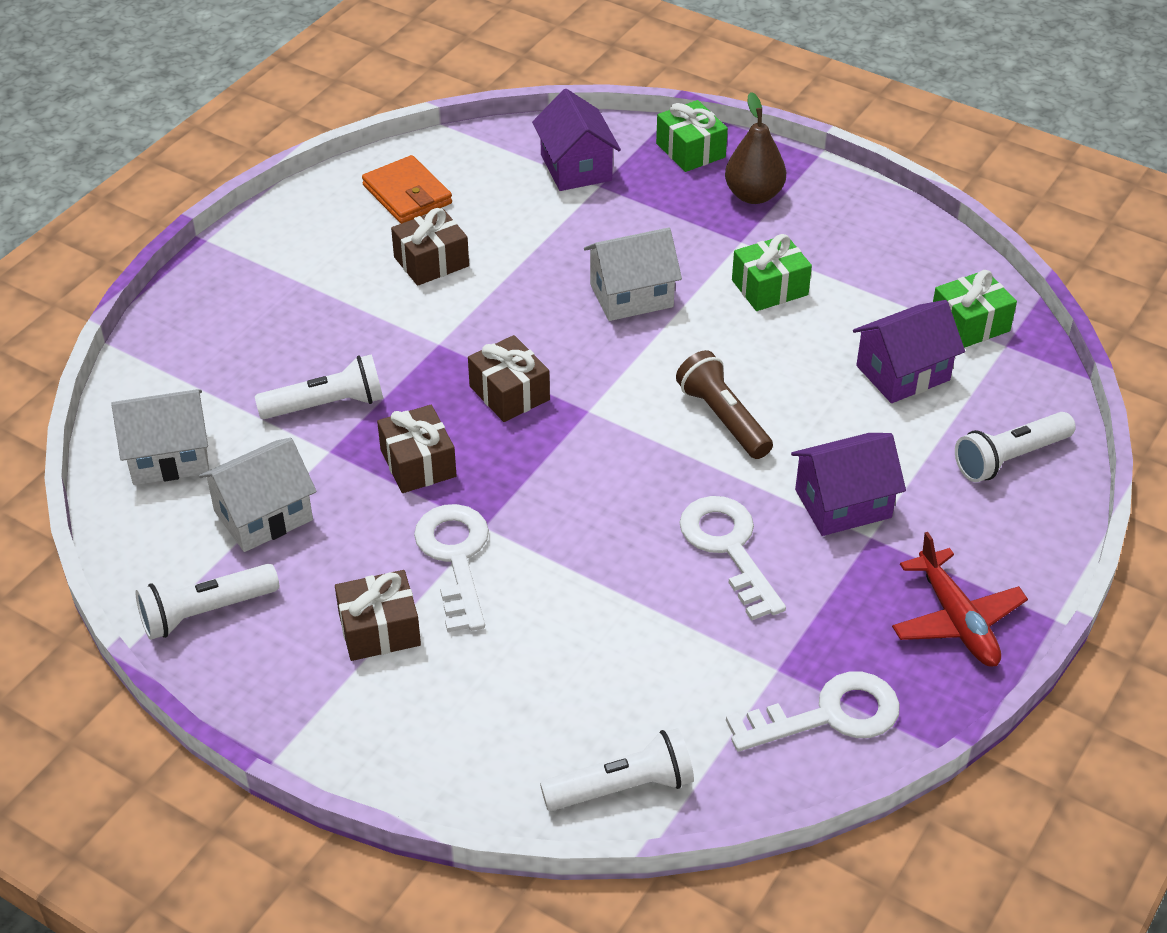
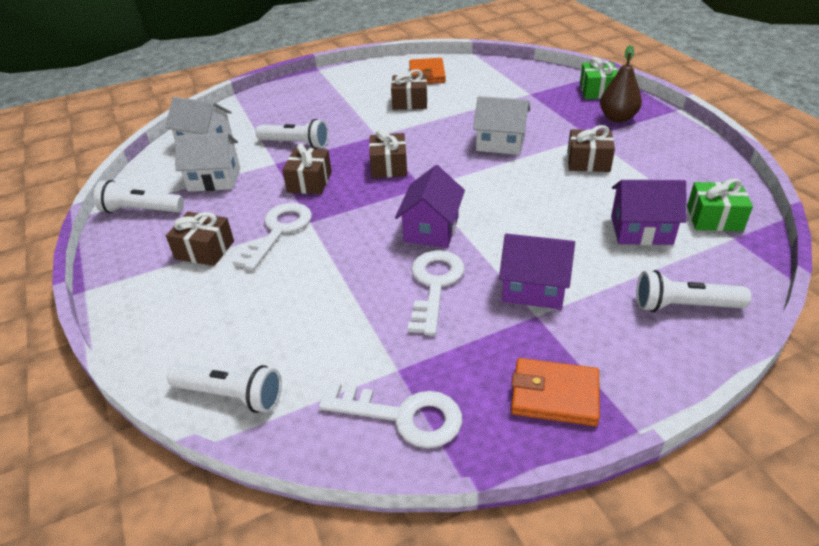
camera: 35 degrees right, 5 degrees down
(576, 167) = (524, 83): purple house -> purple house (431, 229)
(723, 418) = (498, 216): brown flashlight -> none
(769, 287) = (588, 162): green gift -> brown gift
(956, 620) = (554, 395): red plane -> orange wallet

